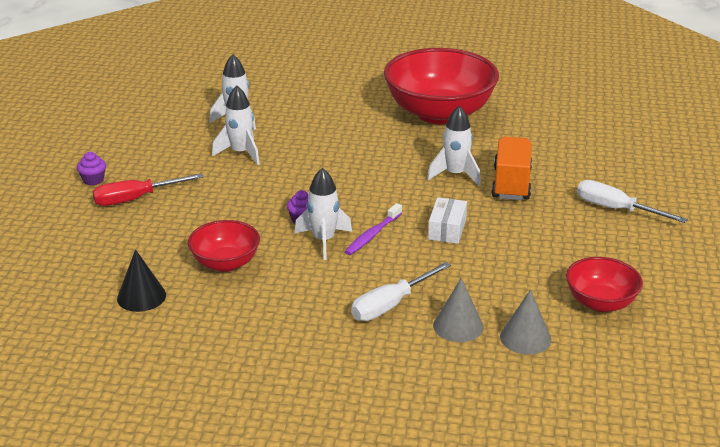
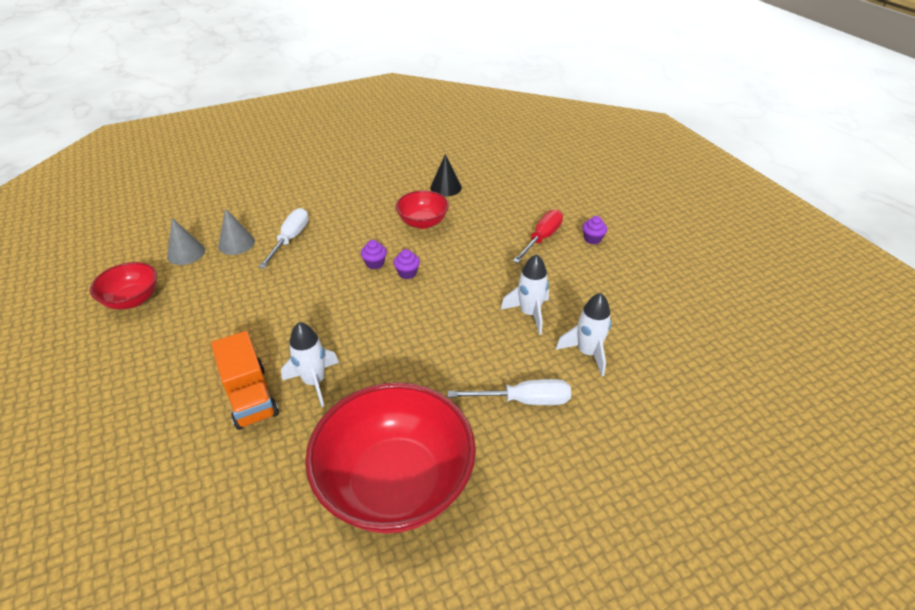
camera: 145 degrees right, 10 degrees up
(323, 241) = (375, 263): white rocket -> purple cupcake
(372, 235) = (343, 283): purple toothbrush -> none
(447, 229) = (286, 314): white box -> none
(616, 209) = (125, 411): white screwdriver -> white screwdriver (523, 400)

